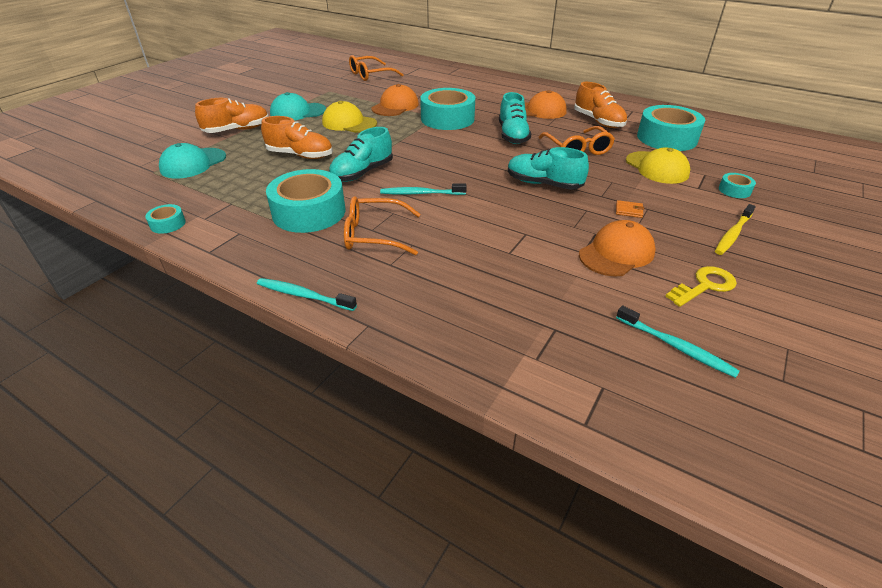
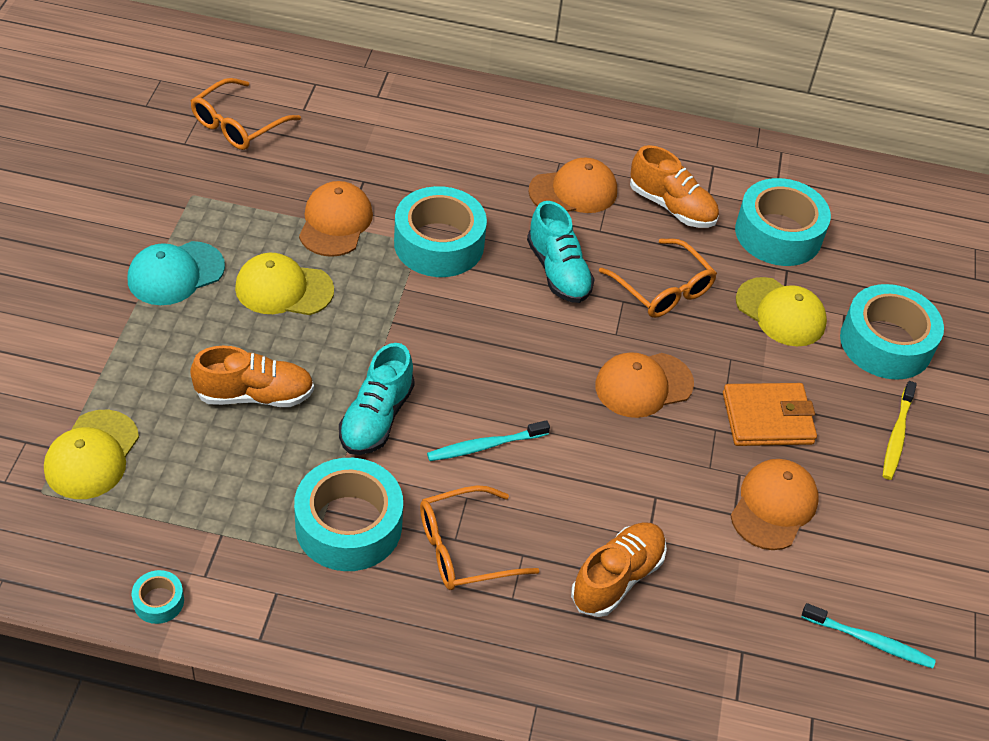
camera: 25 degrees left, 10 degrees up
(193, 163) = (92, 455): turquoise cap -> yellow cap
(237, 130) = (102, 348): orange shoe -> orange shoe (617, 578)
(303, 295) = (434, 681): turquoise toothbrush -> none
(543, 184) = (643, 385): turquoise shoe -> orange cap
(628, 211) = (767, 418): orange wallet -> orange wallet, size x2.36
(704, 286) = (881, 538): yellow key -> none
(734, 190) = (886, 343): turquoise tape -> turquoise tape, size x2.26

